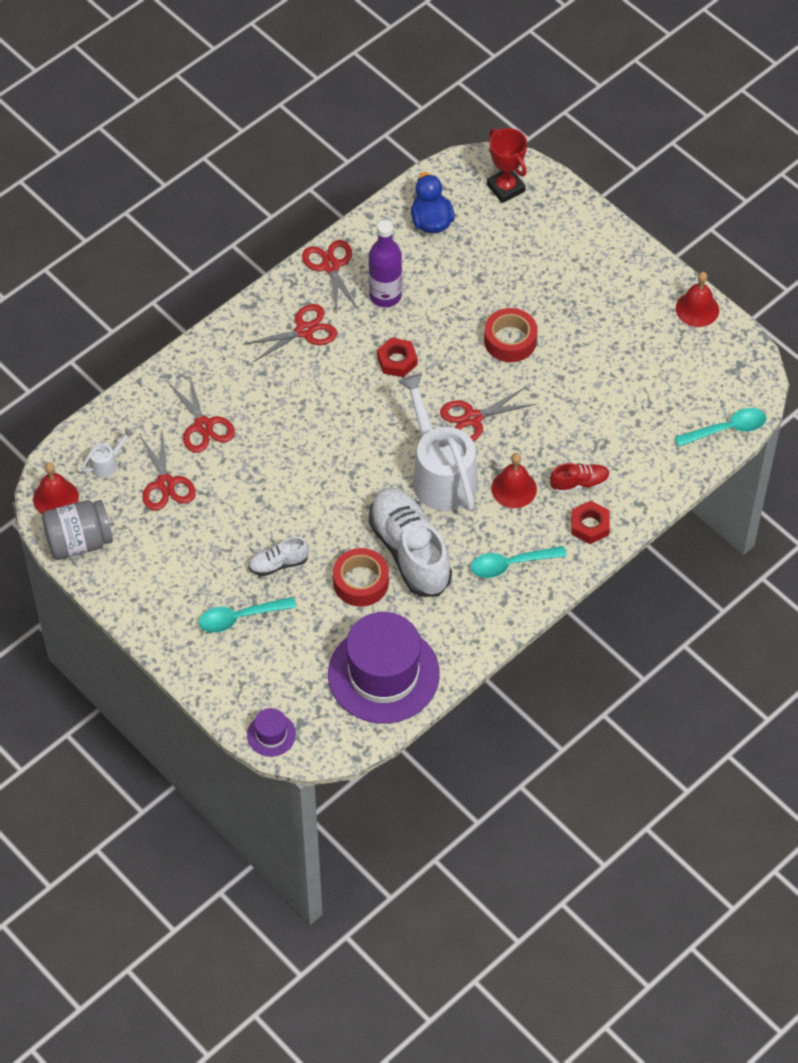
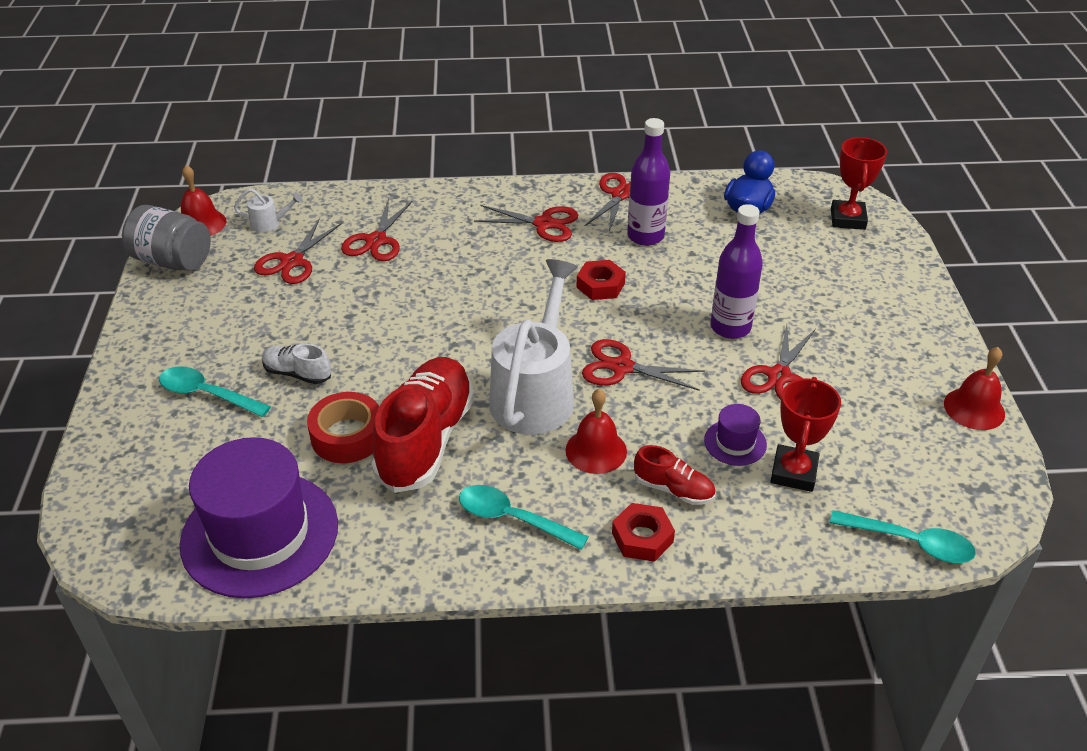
camera: 40 degrees right, 15 degrees down
(271, 734) = (89, 513): purple hat -> purple hat (735, 442)
(410, 551) = (426, 440): white shoe -> red shoe
(510, 340) = (730, 327): red tape -> purple bottle
(570, 360) = (778, 376): none -> red scissors
(634, 426) = (793, 472): none -> red trophy

